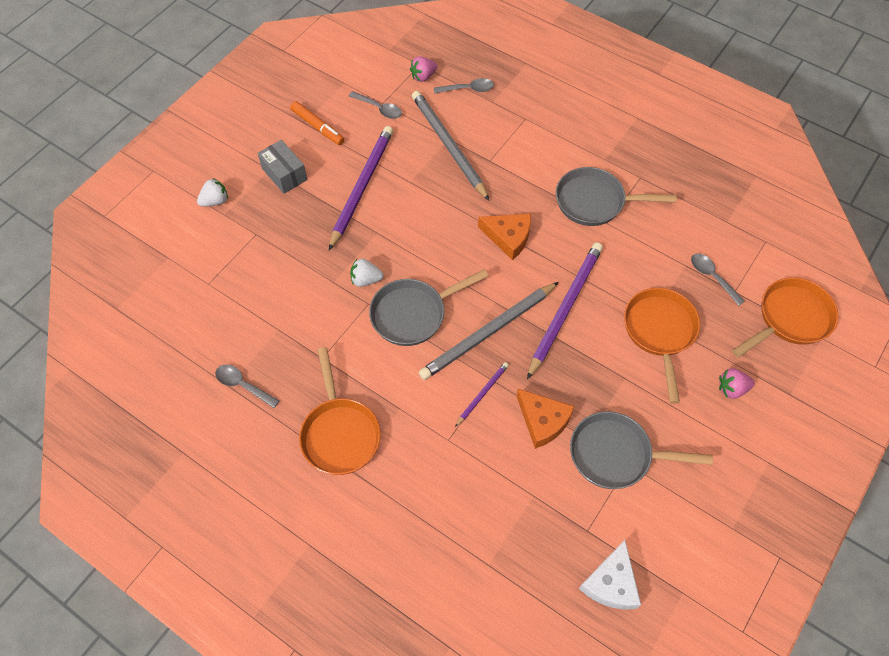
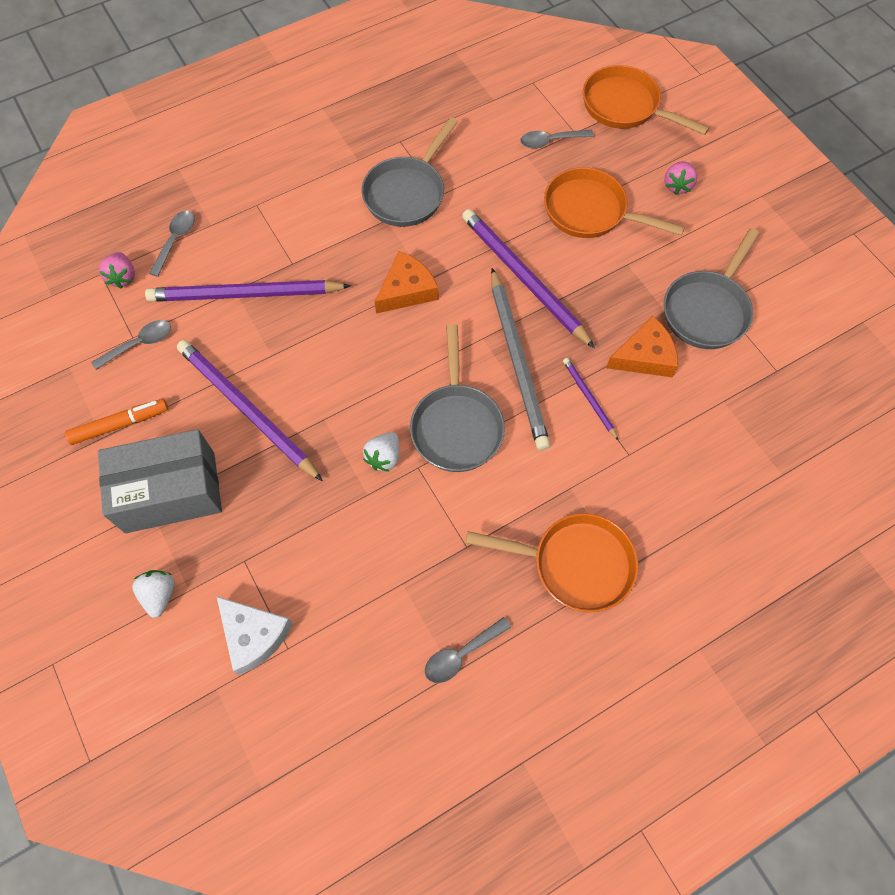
camera: 65 degrees left, 5 degrees up
(284, 174) = (170, 492): grey box -> grey box, size x1.67
(448, 146) = (245, 294): grey pencil -> purple pencil
(611, 583) = (836, 375): white cheese -> white cheese (254, 635)
(790, 318) = (625, 106): orange pan -> orange pan turned 45 degrees counterclockwise

